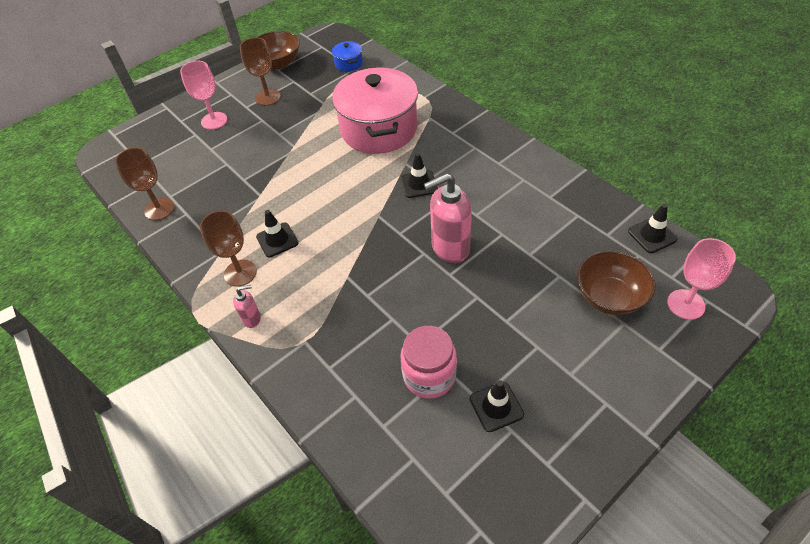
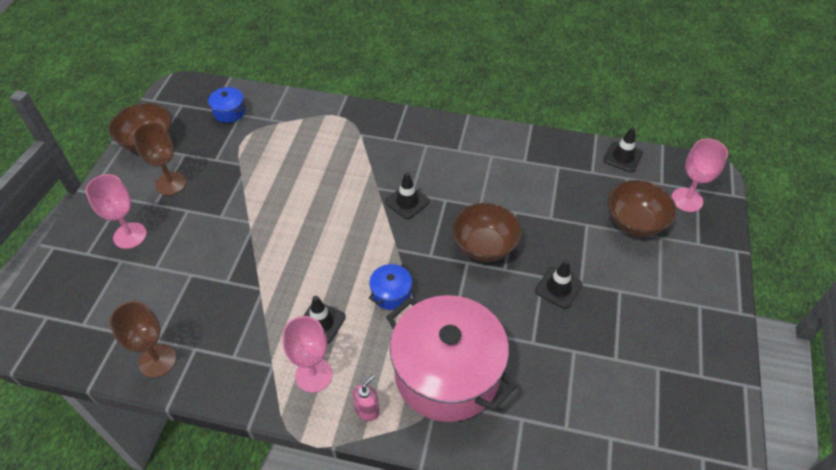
camera: 40 degrees left, 0 degrees up
(240, 273) = (314, 375): brown goblet -> pink goblet
(344, 246) = (391, 293): none -> blue pot
(379, 129) = (322, 166): pink pot -> pink pot (447, 373)
(429, 376) = (564, 363): pink jar -> none
(450, 248) = (484, 246): pink soap dispenser -> brown bowl
(496, 406) = (632, 356): black traffic cone -> black traffic cone (558, 288)

